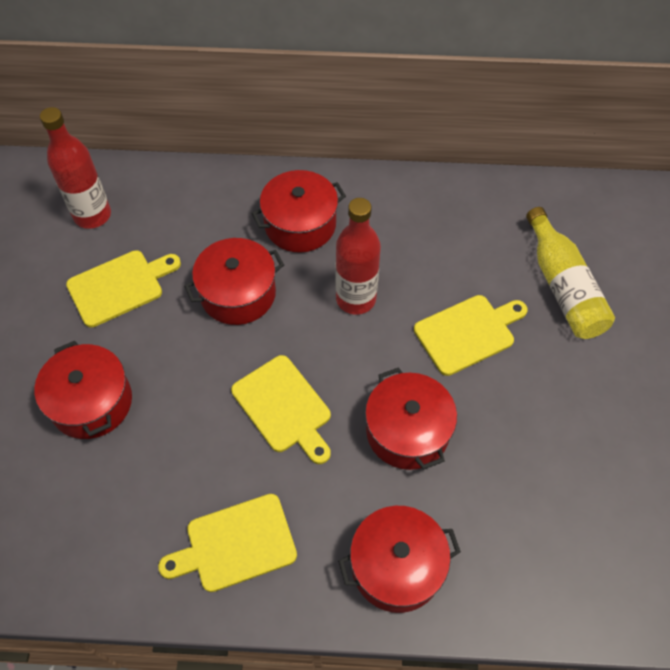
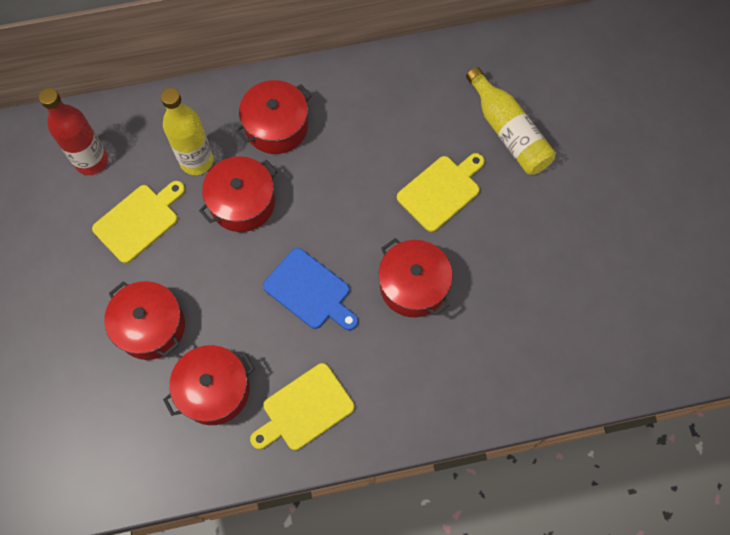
camera: 15 degrees left, 10 degrees up
(203, 240) = (196, 161): none -> yellow bottle
(284, 407) = (310, 291): yellow cutting board -> blue cutting board
(356, 299) = (342, 183): red bottle -> none
(396, 566) = (432, 393): red pot -> red pot (214, 390)

